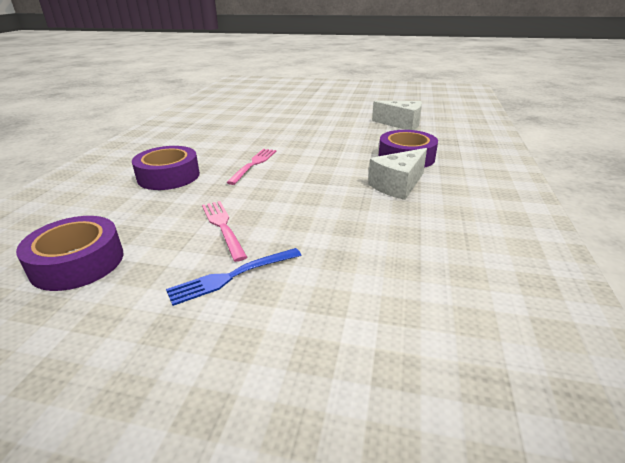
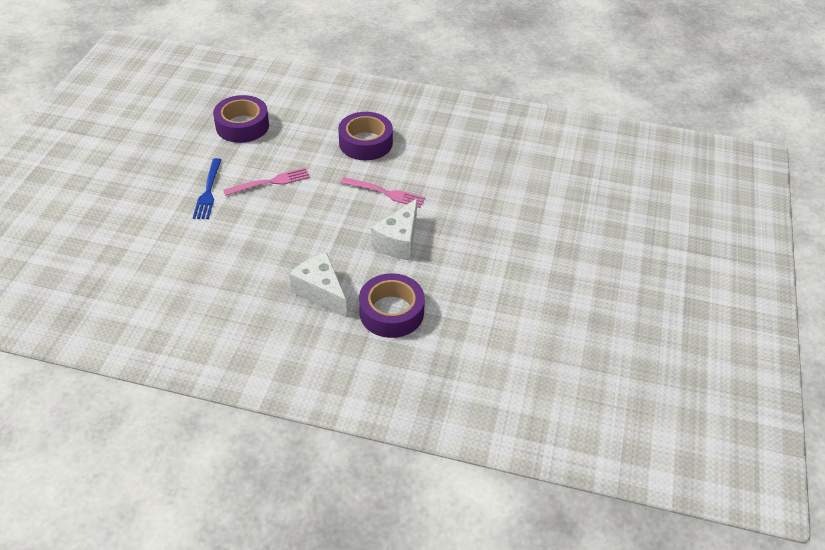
camera: 90 degrees right, 15 degrees up
(232, 276) = (208, 191): blue fork -> blue fork turned 150 degrees counterclockwise
(401, 124) = (512, 330): white cheese -> white cheese (398, 241)

